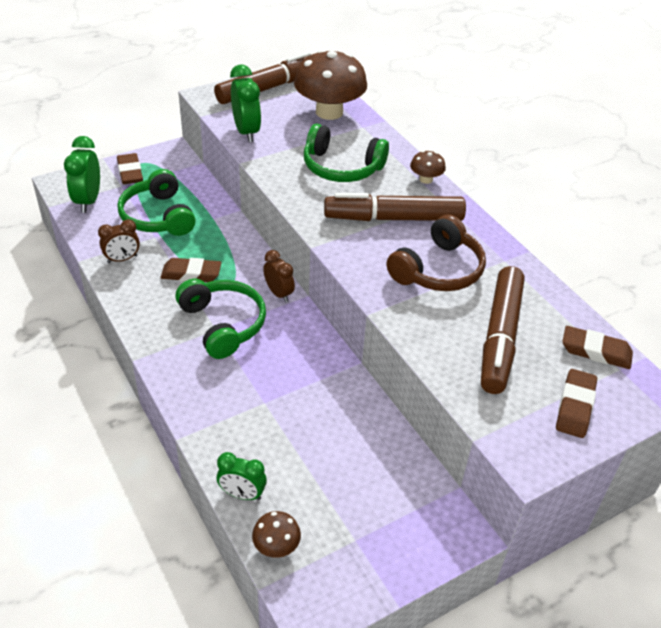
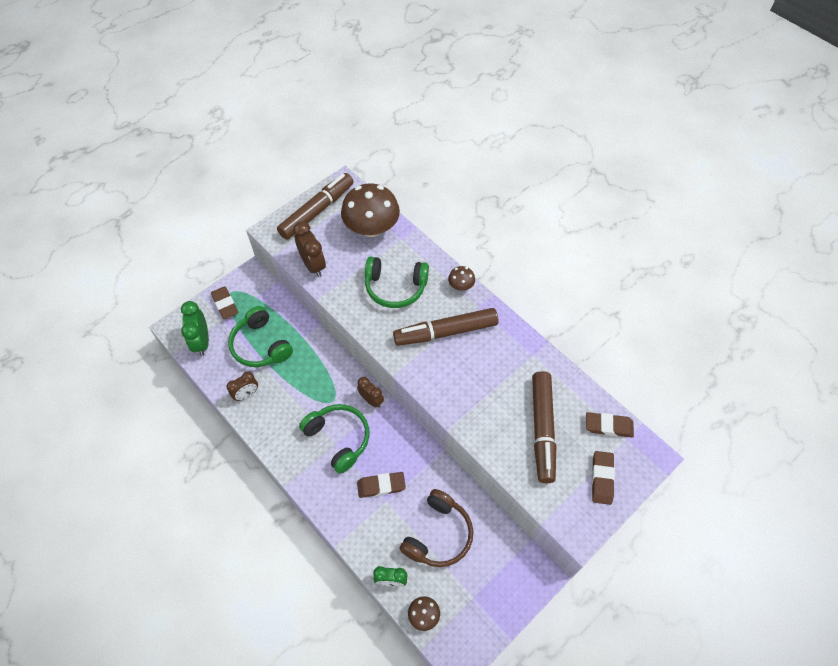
camera: 10 degrees left, 15 degrees up
(191, 274) = (302, 396): brown eraser -> brown eraser (381, 486)
(246, 132) = (313, 265): green clock -> brown clock
(438, 270) = (488, 376): brown headphones -> brown headphones (438, 534)

